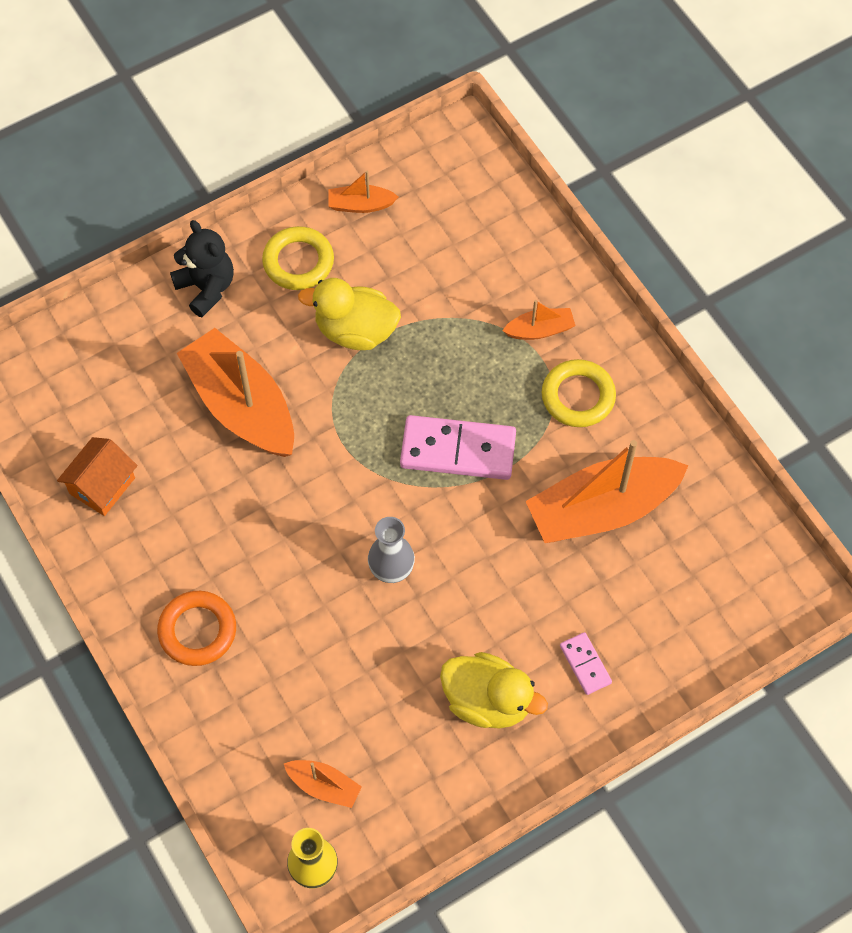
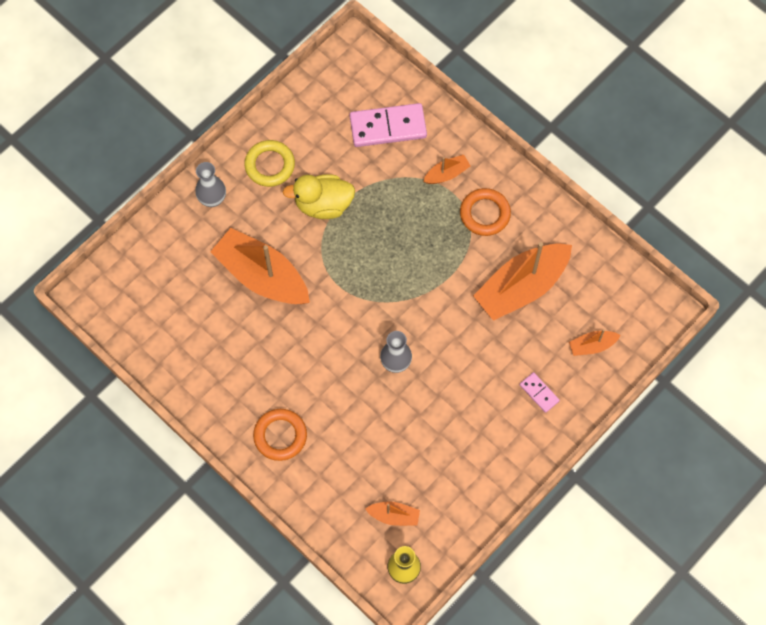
camera: 15 degrees left, 5 degrees up
(102, 486) = (185, 354): orange house -> none
(206, 288) = (212, 199): black teddy bear -> grey vase
(360, 205) = (300, 114): orange boat -> orange boat (592, 345)
(458, 450) = (416, 271): pink domino -> pink domino (388, 127)
(487, 701) = (483, 433): yellow duck -> none
(578, 396) = (485, 214): yellow ring -> orange ring

